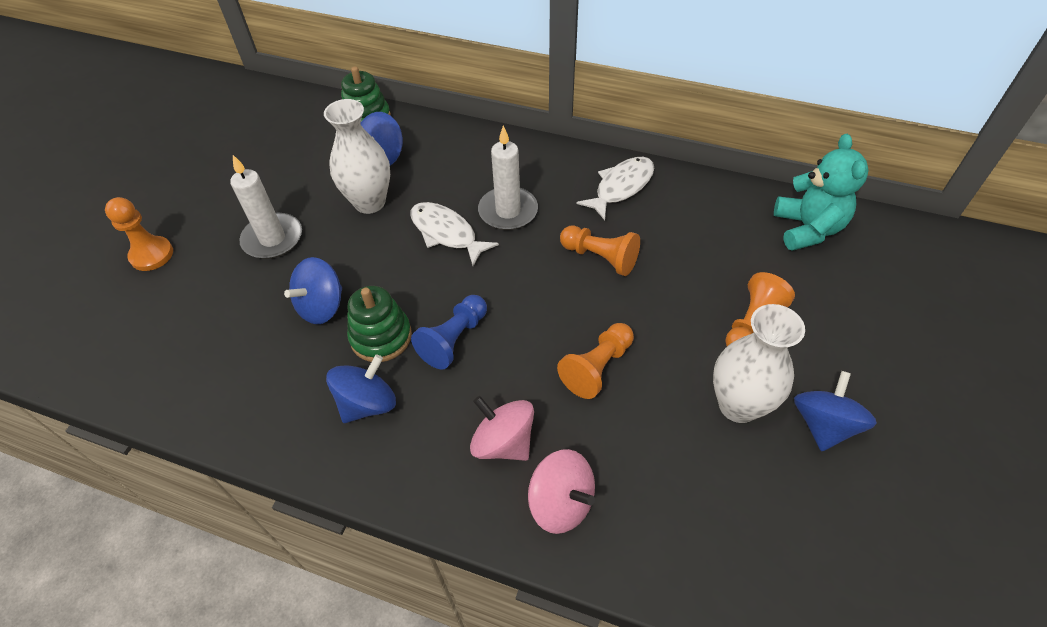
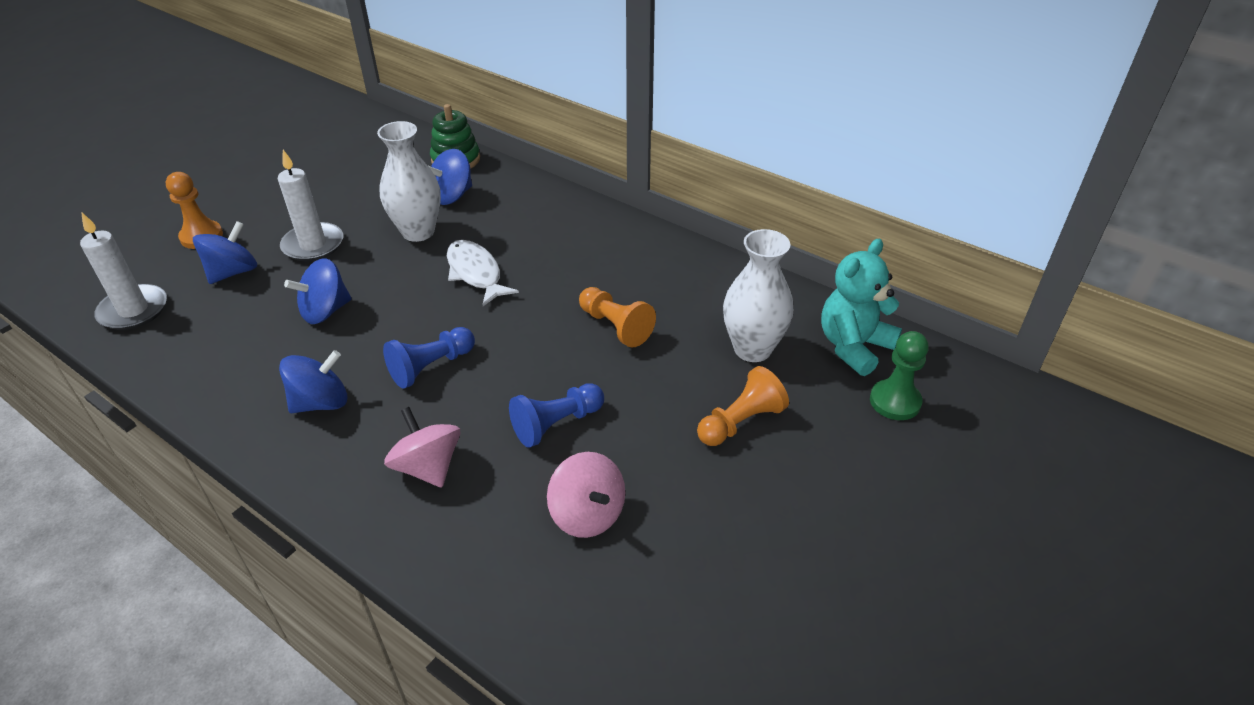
camera: 15 degrees right, 10 degrees down
(381, 337) = (364, 349): green stacking toy -> none
(508, 211) = (546, 266): white candle -> white candle (133, 310)
(561, 502) = (454, 534): pink spinning top -> pink spinning top (587, 514)
(597, 367) = (556, 424): orange pawn -> blue pawn
(621, 187) = (673, 267): white fish -> none
(738, 405) = (683, 493): white vase -> white vase (752, 349)
(807, 229) = (853, 346): turquoise teddy bear -> turquoise teddy bear turned 150 degrees counterclockwise
(823, 425) = (765, 534): blue spinning top -> blue spinning top (233, 272)
(864, 272) = (895, 401): none -> green pawn

